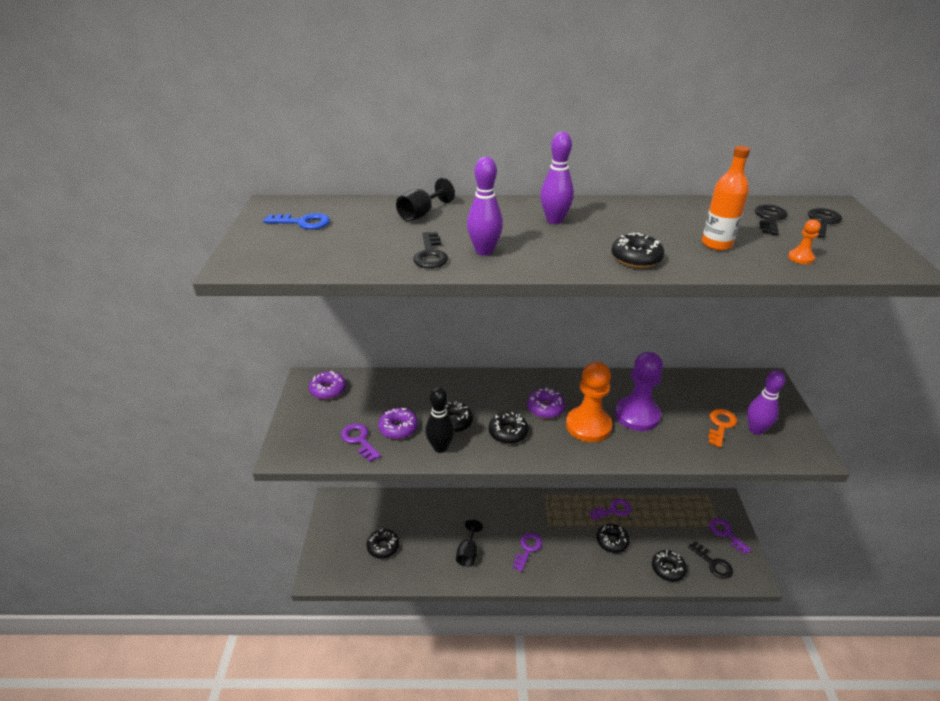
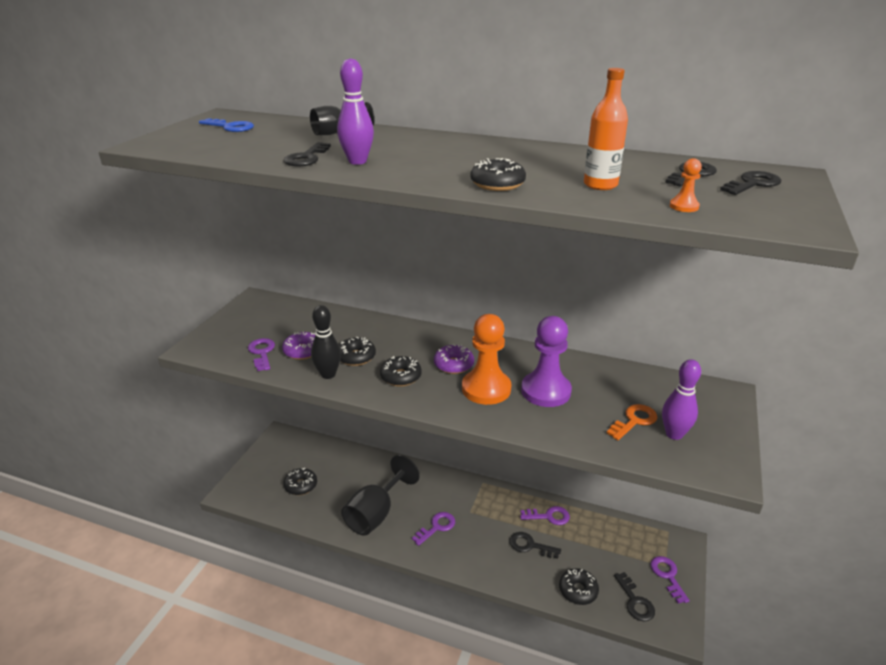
camera: 20 degrees right, 5 degrees down
(328, 390) = (266, 309): purple donut -> none
(468, 553) = (376, 513): black goblet -> black goblet, size x1.82
(554, 220) = (454, 150): purple bowling pin -> none
(612, 541) = (530, 545): black donut -> black key

